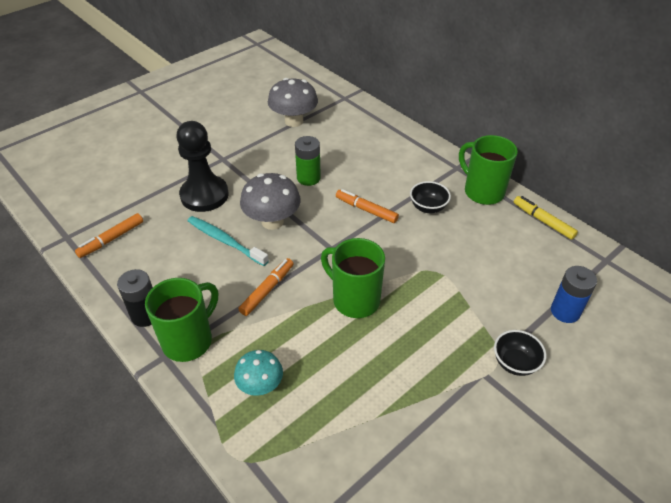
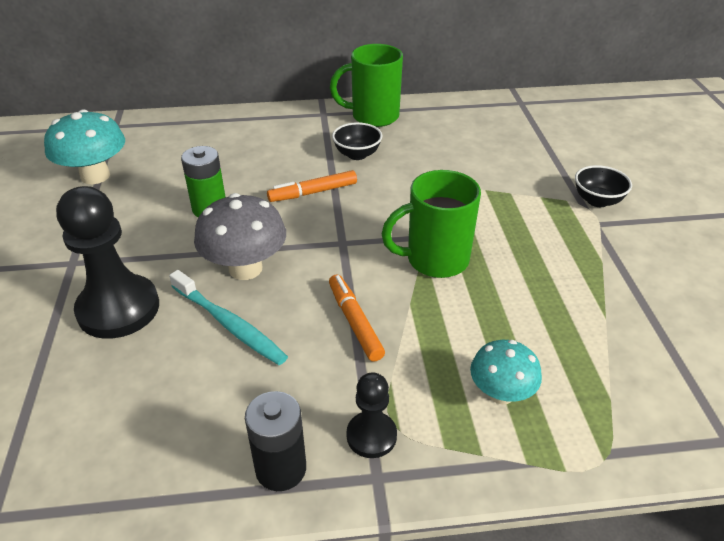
camera: 55 degrees left, 5 degrees down
(112, 239) = (76, 452): orange marker -> none
(189, 340) = (371, 436): green mug -> black pawn
(225, 241) = (229, 324): turquoise toothbrush -> turquoise toothbrush turned 120 degrees counterclockwise
(294, 121) = (95, 176): grey mushroom -> turquoise mushroom
(543, 221) = (446, 107): yellow marker -> none
(565, 311) = (559, 148): blue battery -> none

